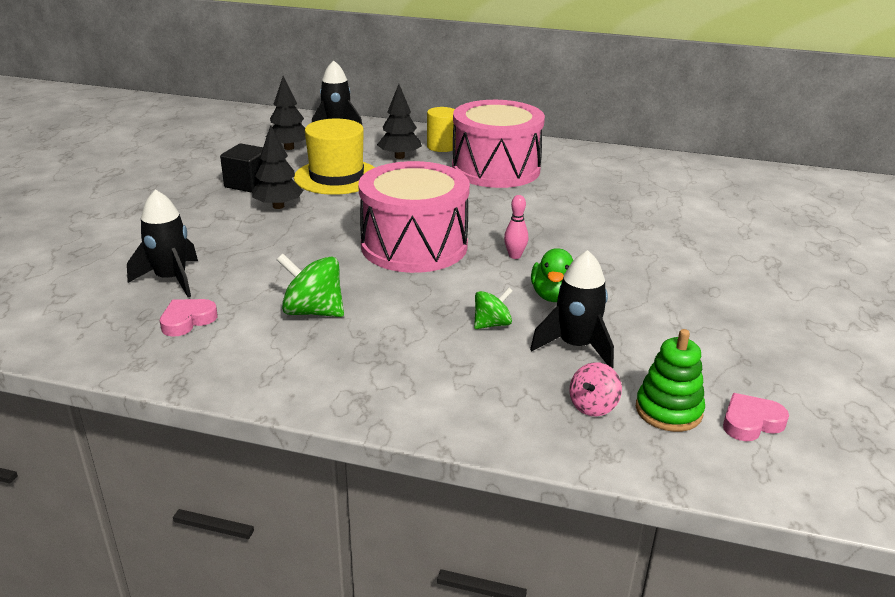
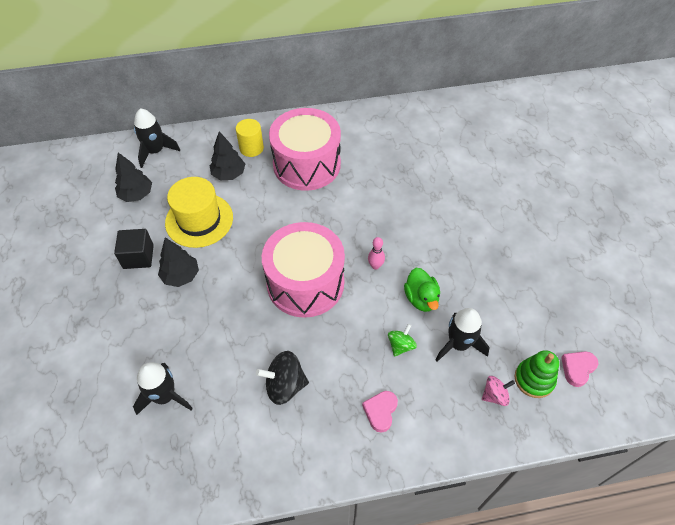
camera: 25 degrees left, 25 degrees up
(187, 320) = (209, 435): pink heart -> pink heart (380, 411)
(313, 311) = (285, 385): green spinning top -> black spinning top
(593, 406) = (494, 395): pink spinning top -> pink spinning top turned 120 degrees counterclockwise

